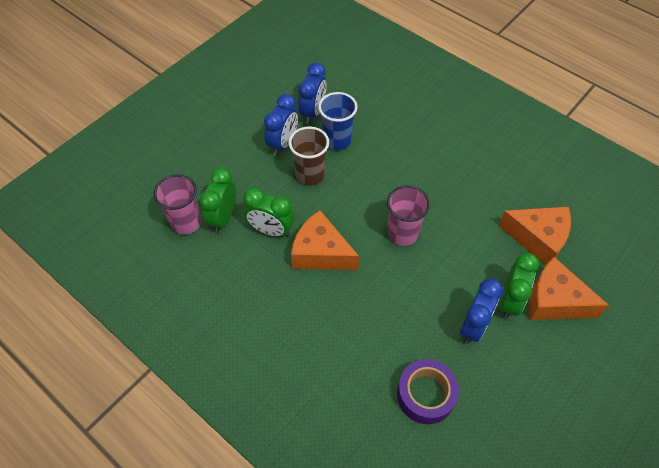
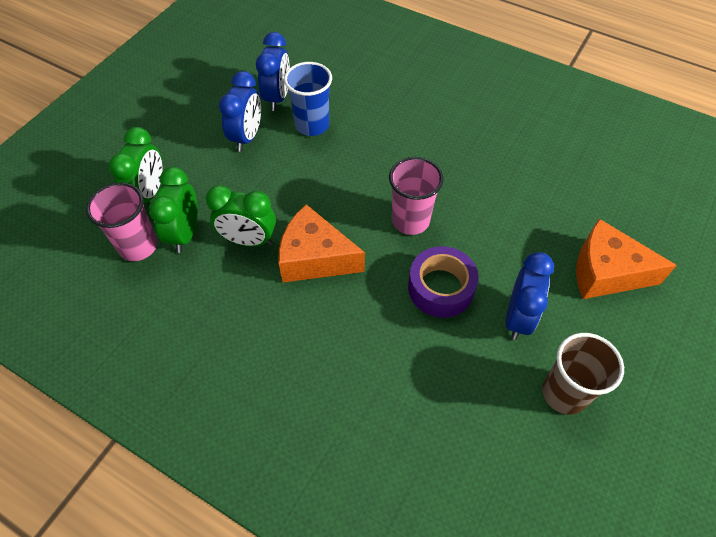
camera: 10 degrees left, 0 degrees up
(310, 175) = (286, 168): brown cup -> brown cup (564, 393)
(425, 395) = (478, 412): purple tape -> purple tape (440, 288)
(509, 301) = (554, 281): green clock -> green clock (149, 193)
(538, 238) = (570, 203): orange cheese -> none

